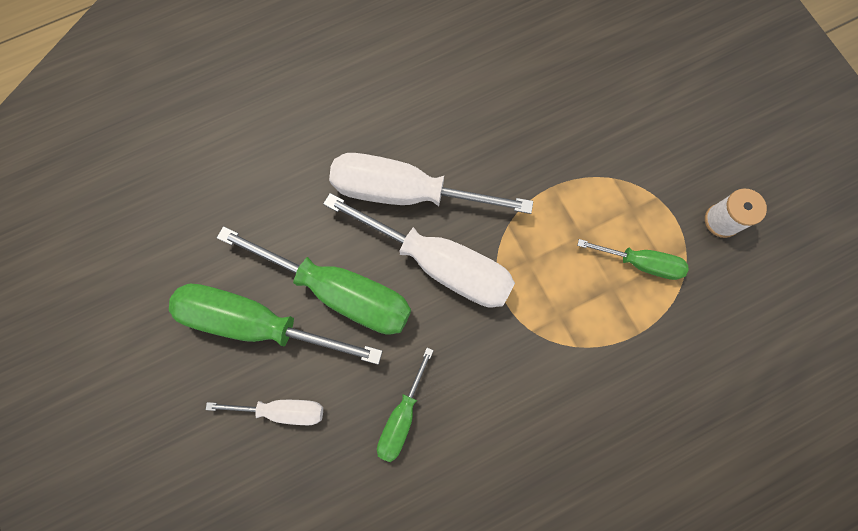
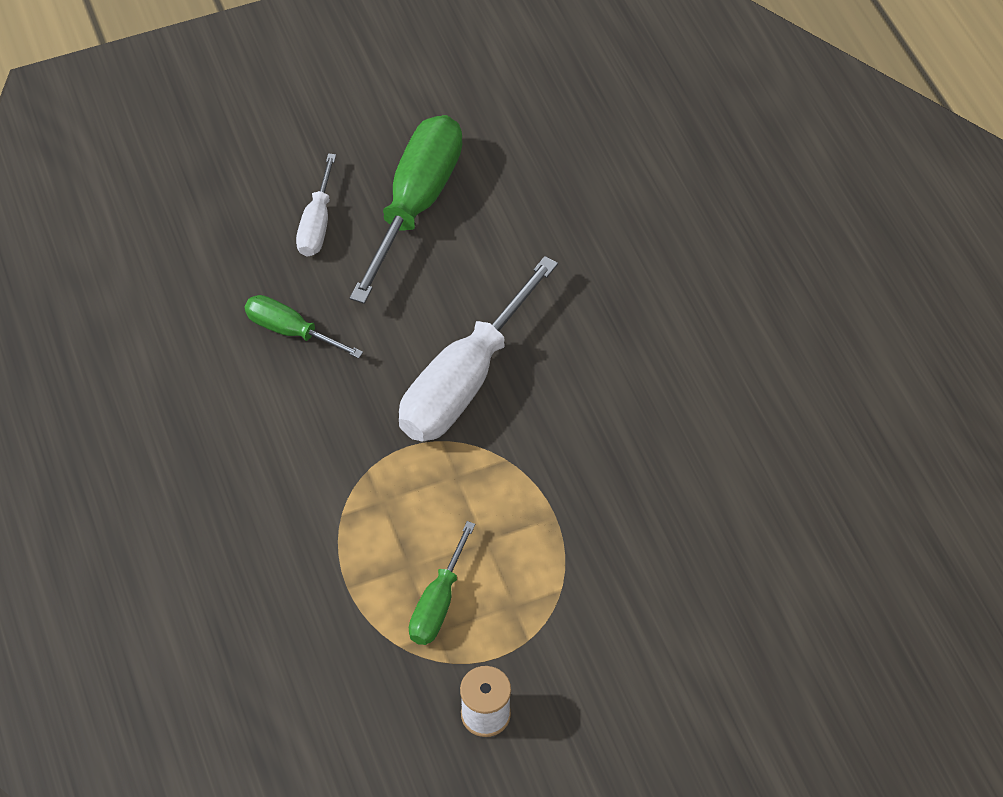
camera: 95 degrees right, 20 degrees down
(340, 292) = (442, 280): green screwdriver -> none
(406, 192) = (561, 353): white screwdriver -> none

